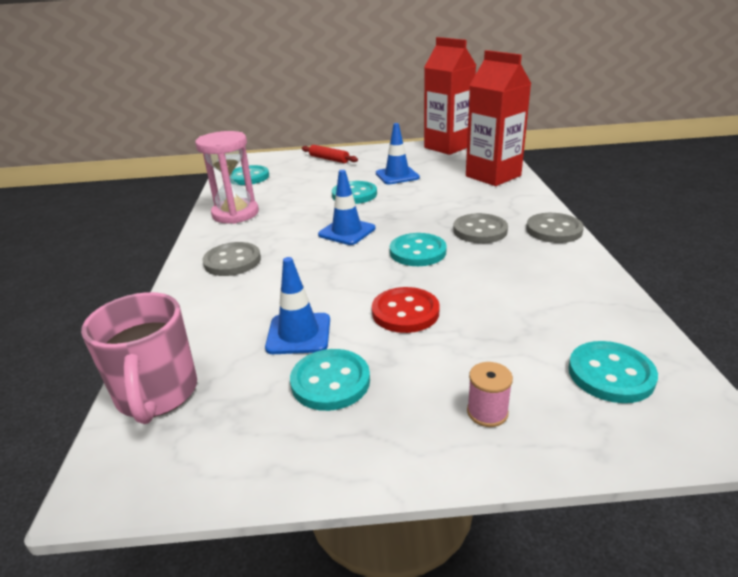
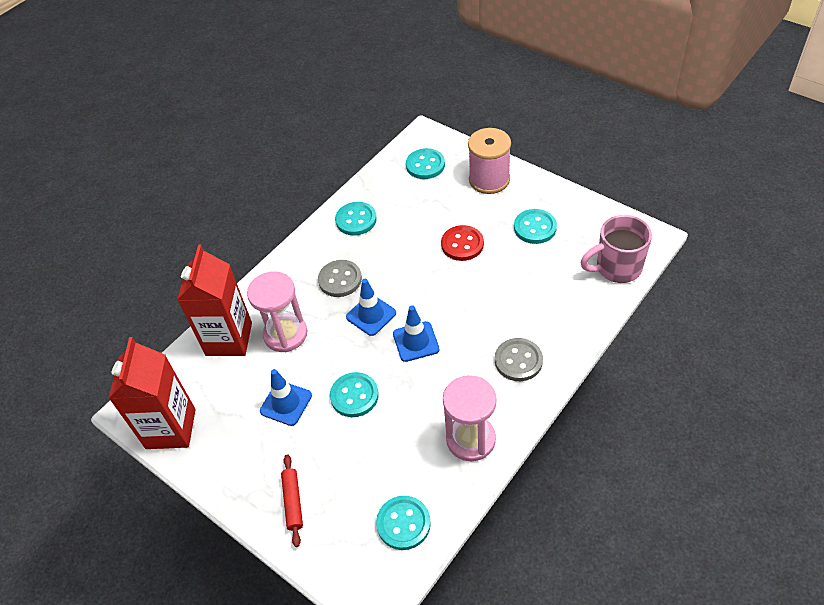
camera: 135 degrees left, 20 degrees up
(157, 395) = (617, 268): pink mug -> pink mug turned 135 degrees counterclockwise
(299, 334) = (526, 264): blue traffic cone -> blue traffic cone (371, 315)
(418, 252) = (400, 286): turquoise button -> turquoise button (356, 220)
(459, 193) = (285, 334): none -> pink hourglass
(487, 412) = (489, 179): pink spool -> pink spool, size x2.19
(554, 230) = (303, 250): grey button -> none

